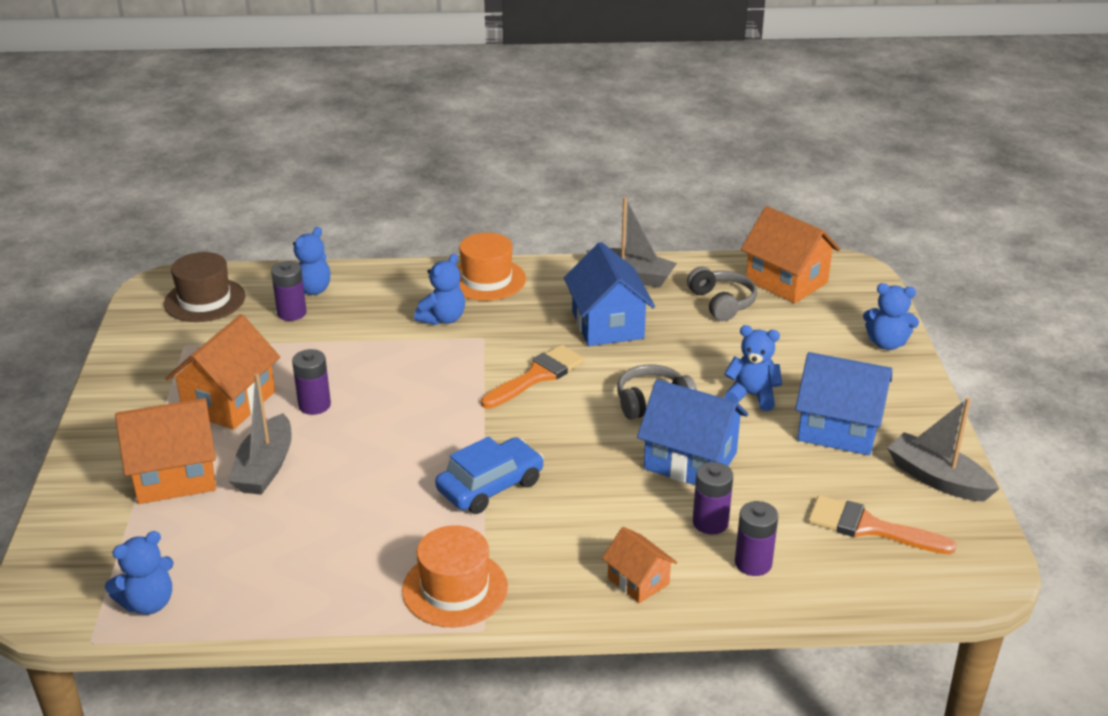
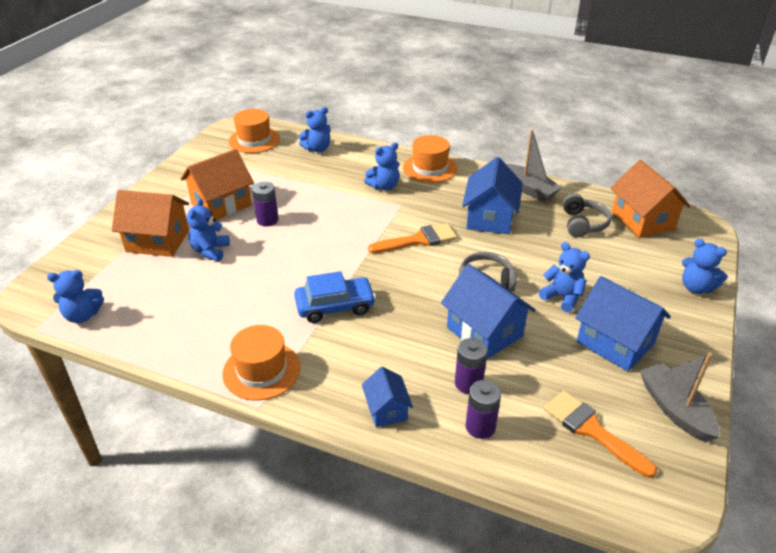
camera: 25 degrees right, 5 degrees up
(205, 300) = (254, 140): brown hat -> orange hat
(265, 467) = (210, 251): grey boat -> blue teddy bear
(291, 313) = (296, 160): purple battery -> none
(638, 581) = (387, 410): orange house -> blue house

